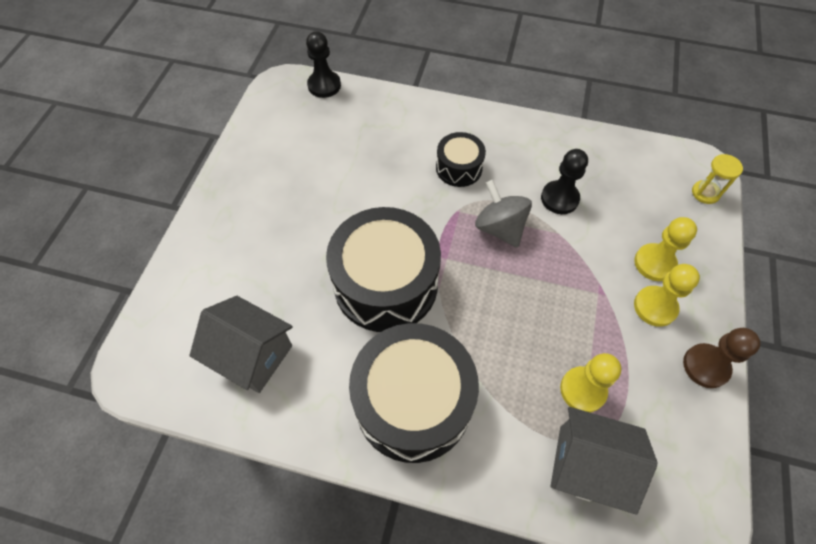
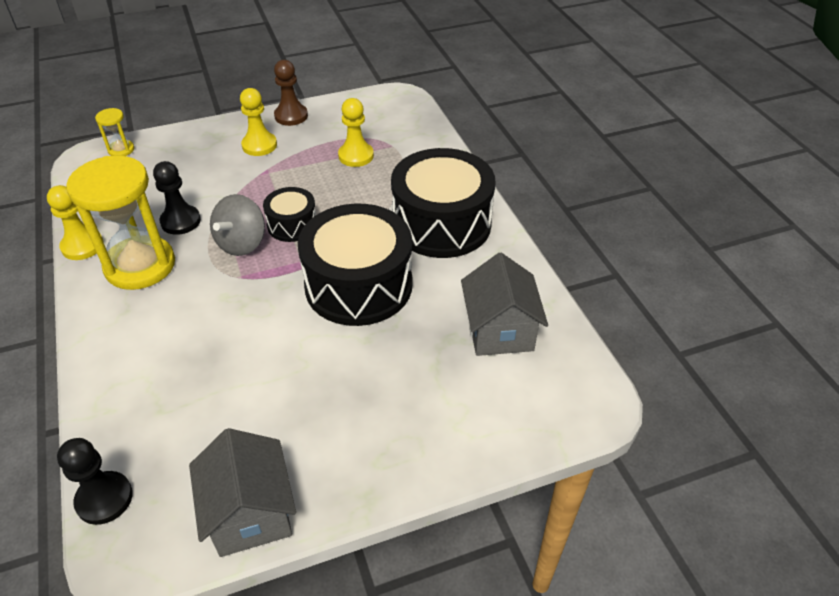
camera: 125 degrees left, 15 degrees down
(459, 168) = (183, 299): black drum -> black drum (292, 225)
(517, 156) = (140, 265): none -> yellow hourglass
(587, 465) = (405, 140): grey house -> grey house (250, 513)
(654, 263) = (217, 155): yellow pawn -> yellow pawn (82, 246)

